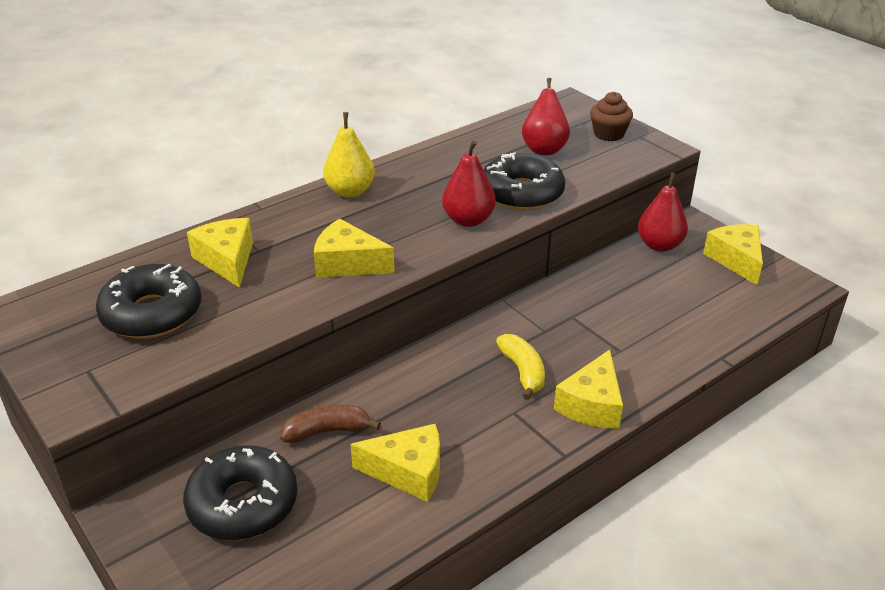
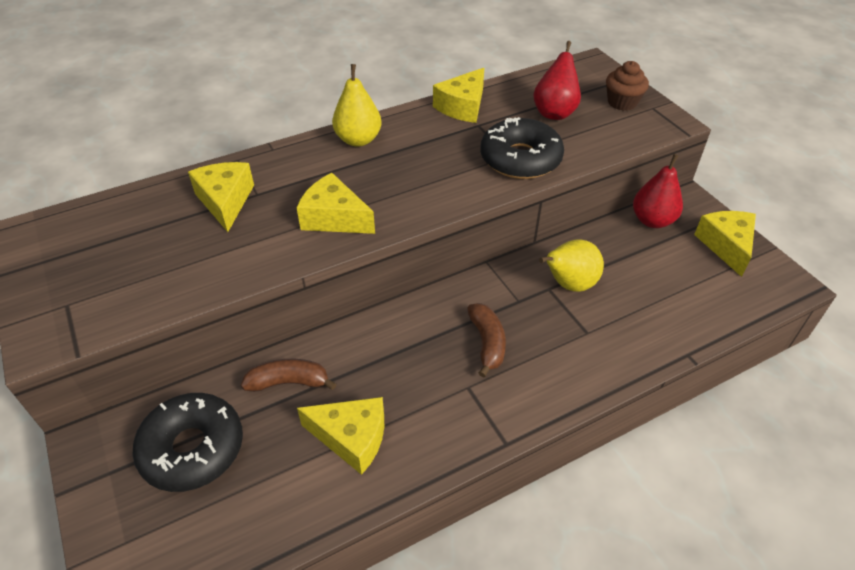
camera: 10 degrees right, 10 degrees up
(152, 313) = (141, 250): black donut -> none
(468, 220) = (461, 183): red pear -> none
(522, 371) = (487, 343): yellow banana -> brown banana
(591, 310) = (569, 284): none -> yellow pear
(592, 404) = (546, 389): yellow cheese -> yellow cheese (462, 106)

